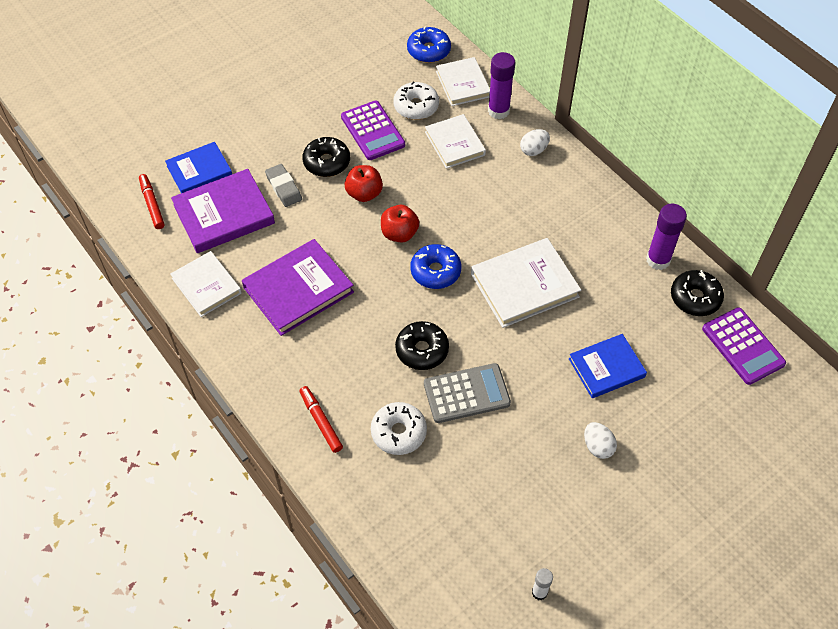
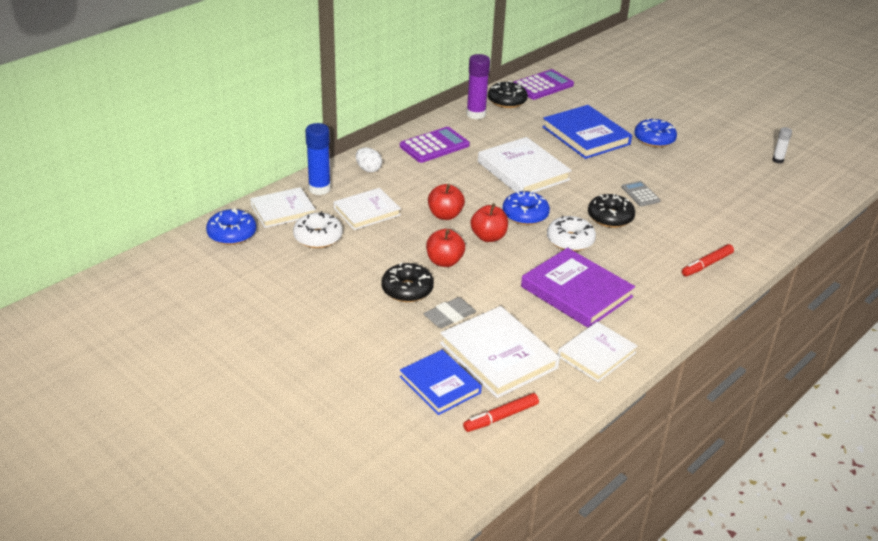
camera: 100 degrees left, 20 degrees down
(224, 214) = (498, 355): purple book -> white book
(372, 131) = (357, 263): purple calculator -> purple calculator (434, 146)
(398, 432) = (693, 224): white donut -> white donut (570, 240)
(442, 203) = (445, 215): none -> red apple
(466, 393) = (640, 194): grey calculator -> grey calculator, size x0.58
(498, 111) = (319, 189): purple glue stick -> blue glue stick
(597, 446) = (654, 139): white egg -> blue donut
(606, 368) = (586, 135): blue book -> blue book, size x1.50

